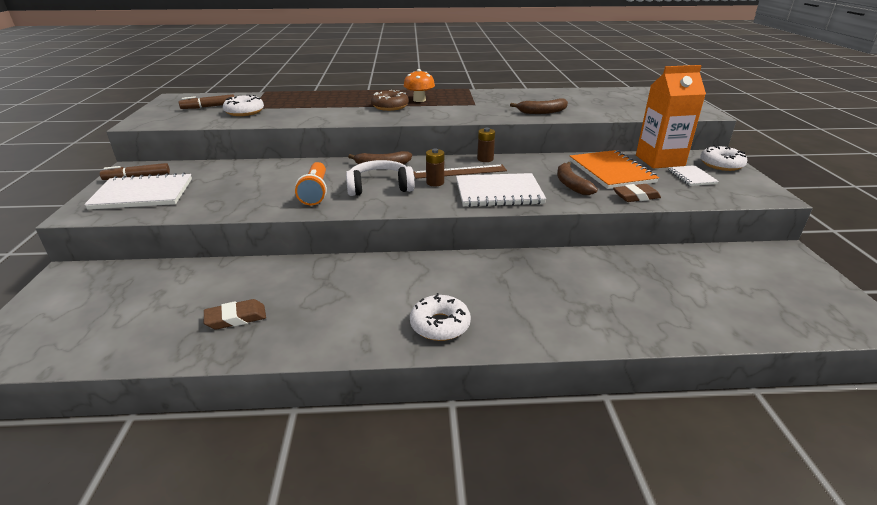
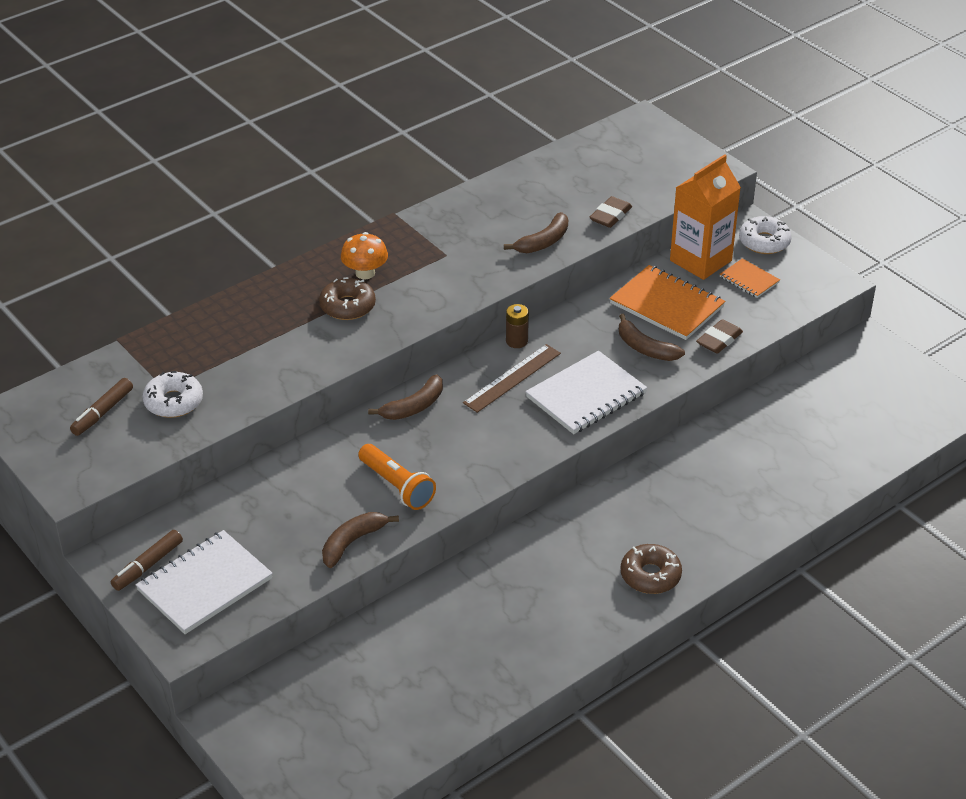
camera: 35 degrees left, 10 degrees up
(236, 318) = (471, 663): brown eraser -> brown eraser (610, 216)
(246, 206) = (352, 542): none -> brown banana
(380, 187) = (456, 445): white headphones -> none
(435, 183) = (506, 410): brown battery -> none
(440, 325) = (650, 575): white donut -> brown donut
(691, 177) = (749, 280): white notebook -> orange notebook

